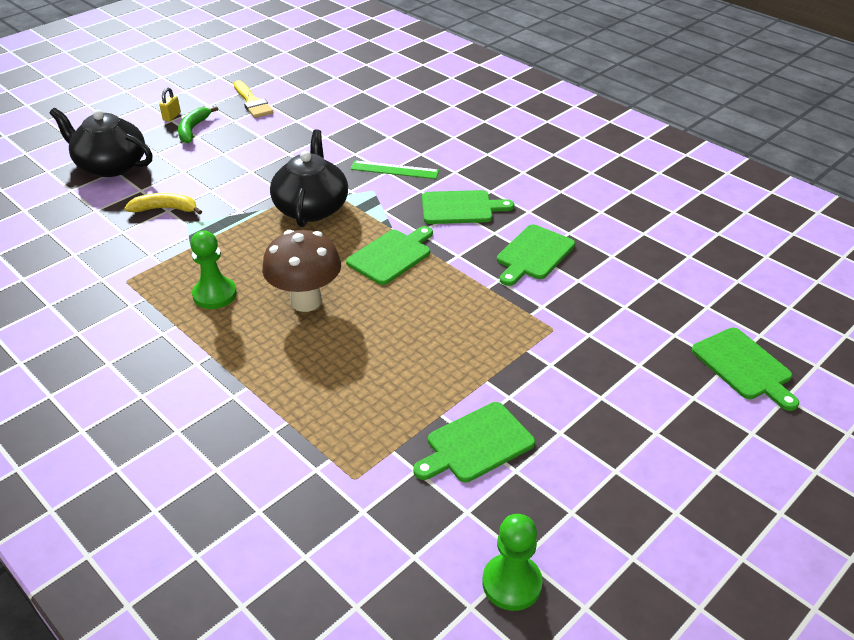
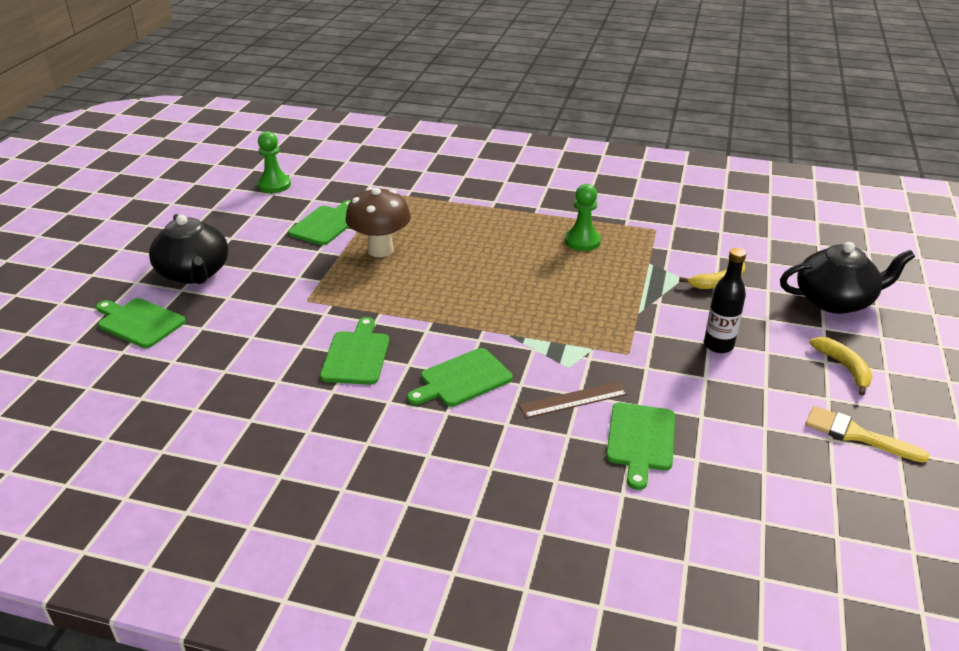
camera: 150 degrees right, 5 degrees down
(172, 116) = (895, 375): yellow padlock -> none
(193, 129) = (844, 368): green banana -> yellow banana
(247, 167) = (718, 345): none -> black bottle
(306, 301) = (513, 258): brown mushroom -> brown mushroom (380, 250)
(311, 208) = (602, 327): black teapot -> black teapot (194, 273)
(391, 255) = (484, 311): green cutting board -> green cutting board (640, 440)
(394, 170) = (573, 400): green ruler -> brown ruler

